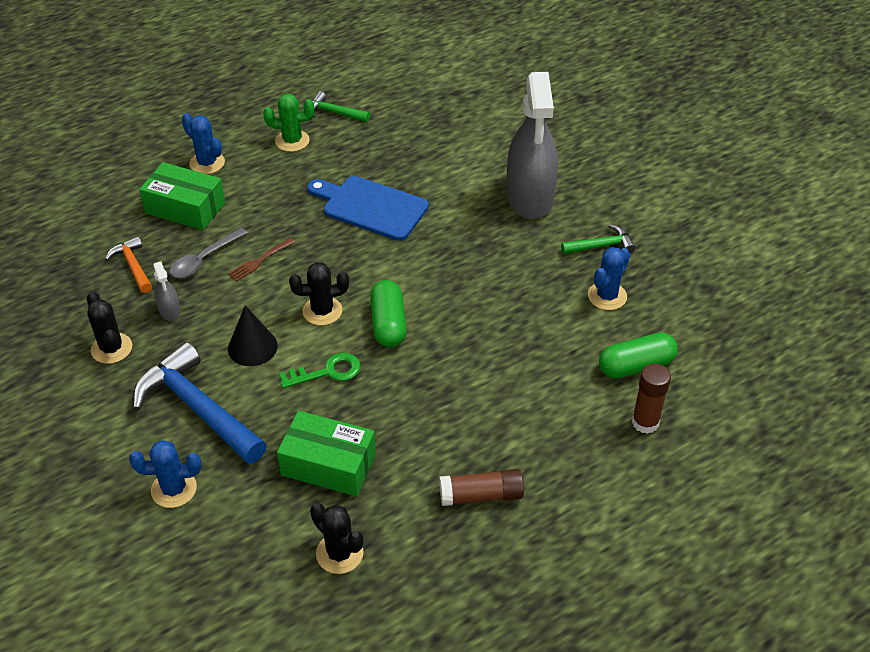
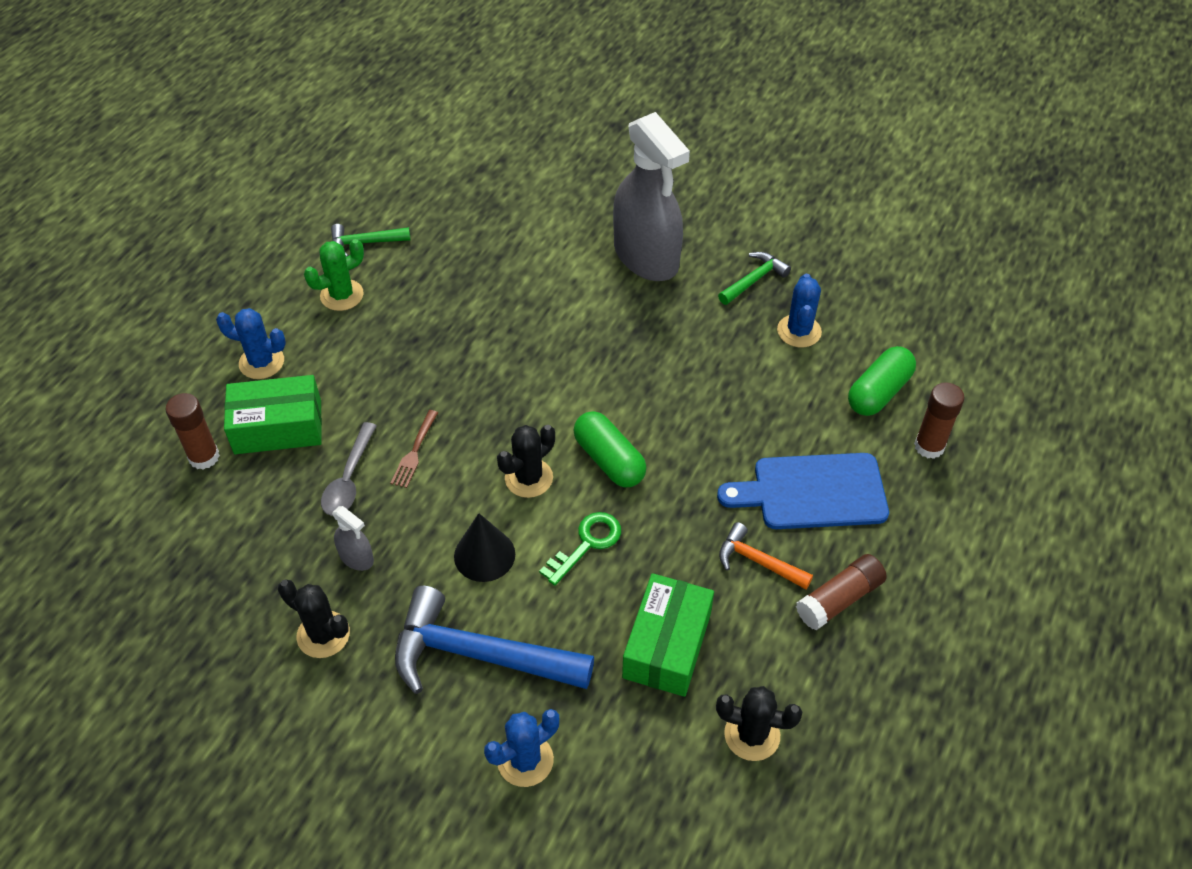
camera: 30 degrees left, 5 degrees up
(126, 207) = (204, 457): none -> brown glue stick
(133, 266) = (269, 524): orange hammer -> orange hammer (757, 561)
(328, 464) = (667, 645): green box -> green box turned 60 degrees counterclockwise
(371, 207) = (490, 336): blue cutting board -> blue cutting board (812, 492)

